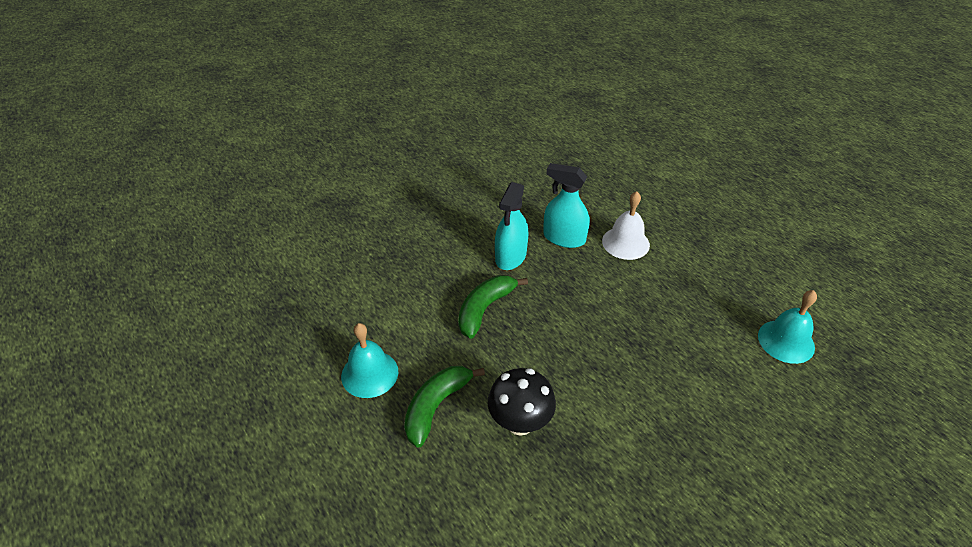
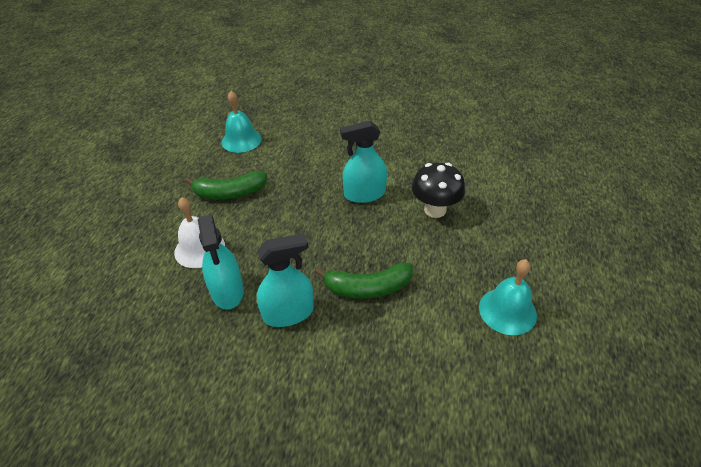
camera: 130 degrees left, 0 degrees up
(436, 406) = (478, 254): green banana -> green banana (230, 193)
(598, 383) = (364, 194): none -> turquoise spray bottle

